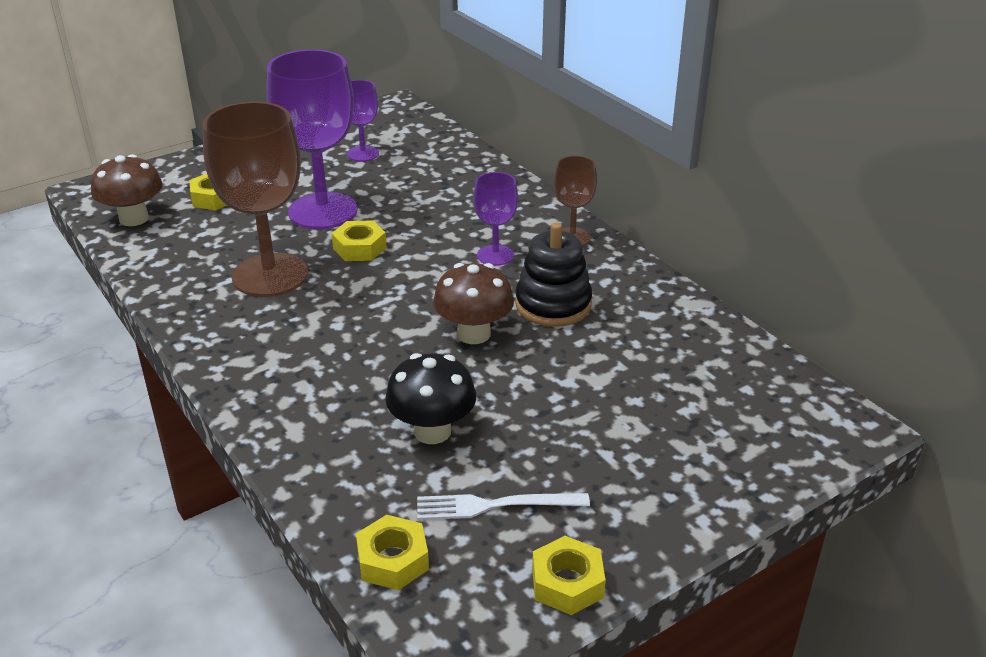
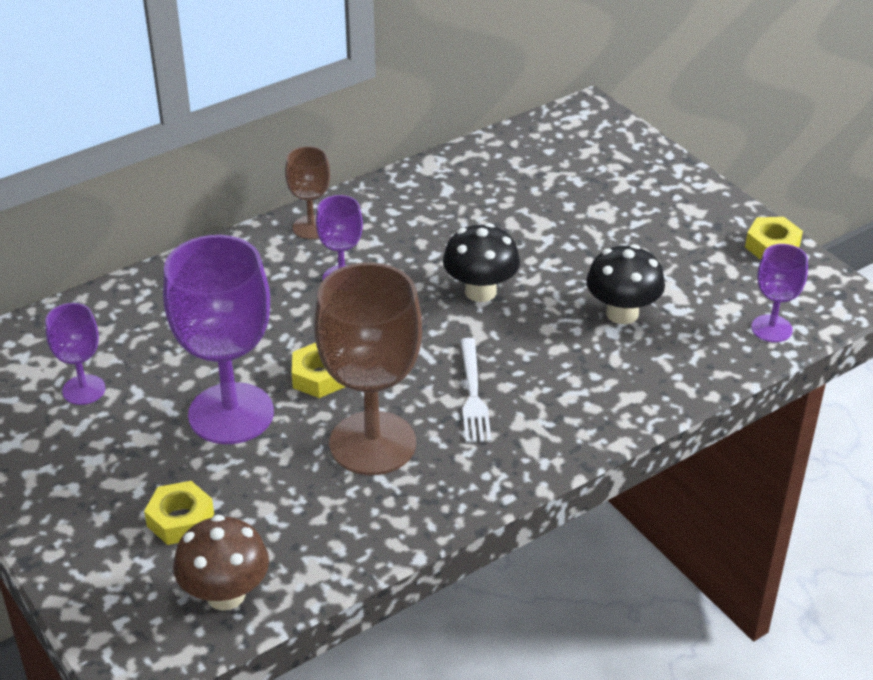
camera: 90 degrees left, 5 degrees up
(393, 560) = (771, 328): yellow nut -> purple goblet
(474, 334) = (480, 291): brown mushroom -> black mushroom
(496, 505) = (703, 278): white fork -> white fork (473, 394)
(553, 305) = (432, 243): black stacking toy -> none

